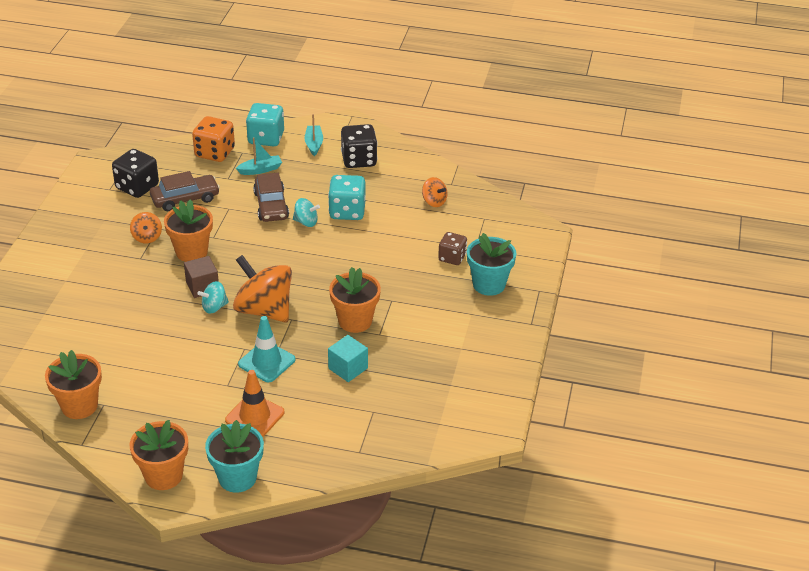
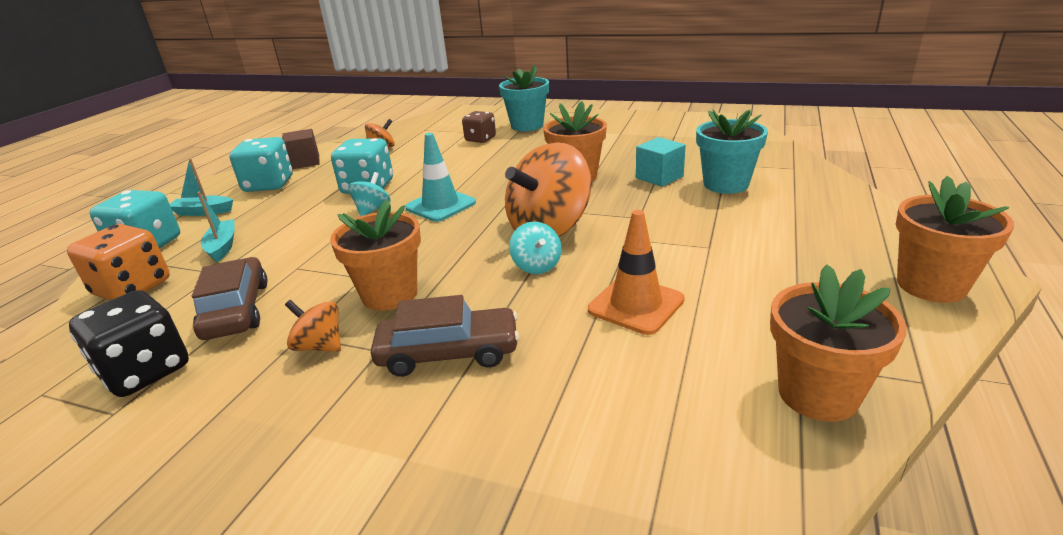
camera: 80 degrees left, 10 degrees down
(147, 237) = (320, 346): orange spinning top -> orange spinning top turned 150 degrees counterclockwise
(202, 287) = (484, 279): brown cube -> brown cube (304, 162)
(237, 478) = (888, 230): turquoise flower pot -> turquoise flower pot (726, 184)
(255, 416) = (765, 224): orange traffic cone -> orange traffic cone (636, 305)
(266, 362) = (656, 222): turquoise traffic cone -> turquoise traffic cone (440, 205)
(271, 205) = (317, 234): brown car -> brown car (448, 353)
(359, 160) = (269, 185): black dice -> turquoise dice

